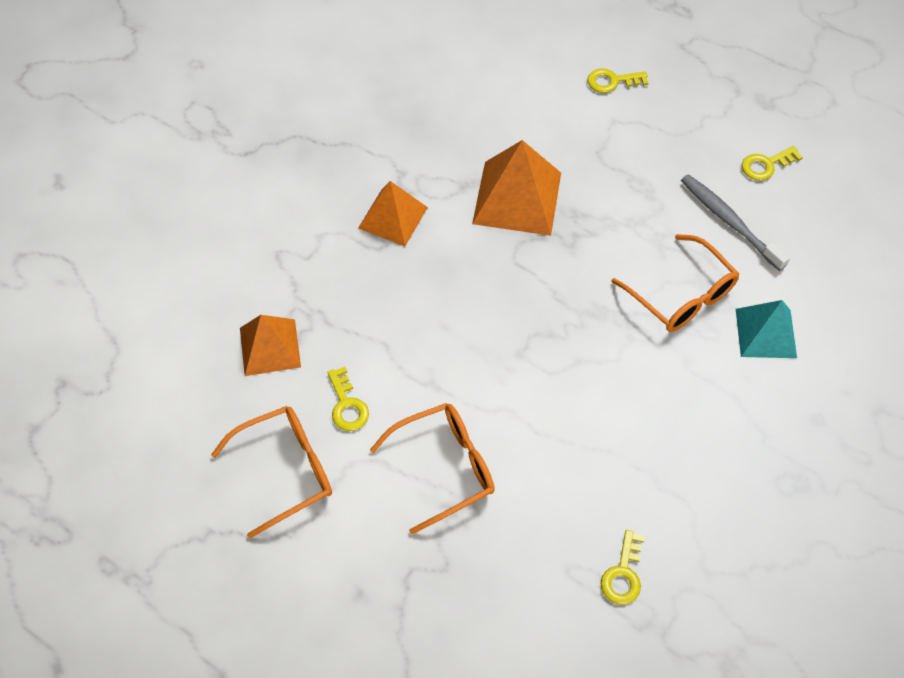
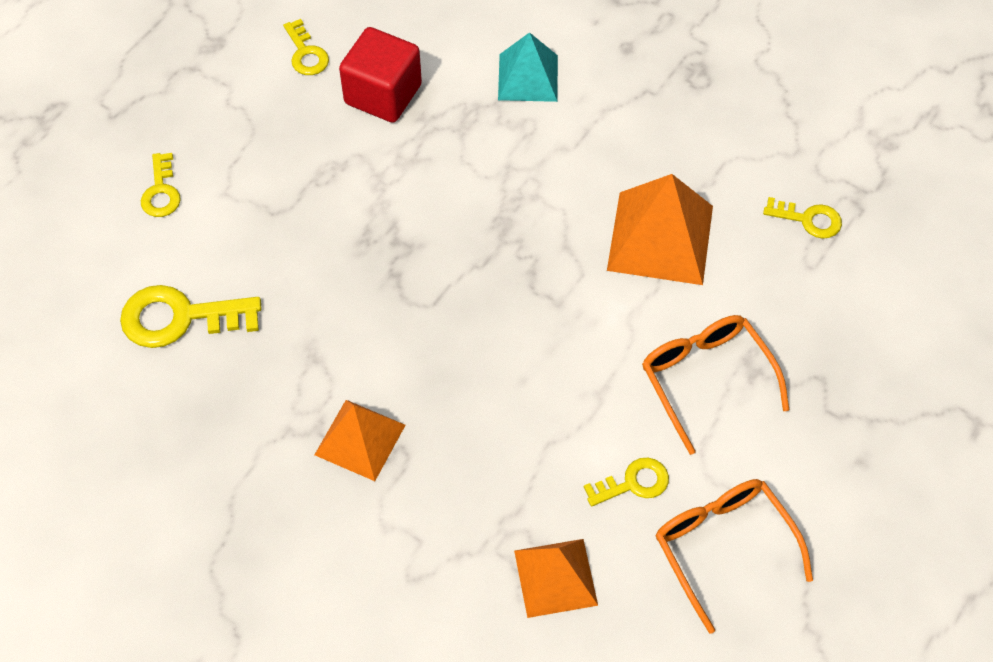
camera: 90 degrees left, 0 degrees up
(498, 102) = (180, 318): none -> yellow key
(517, 198) = (337, 300): orange pyramid -> orange pyramid (660, 238)
(680, 294) = (479, 146): orange glasses -> none
(729, 221) = (383, 94): grey toothbrush -> red cube

